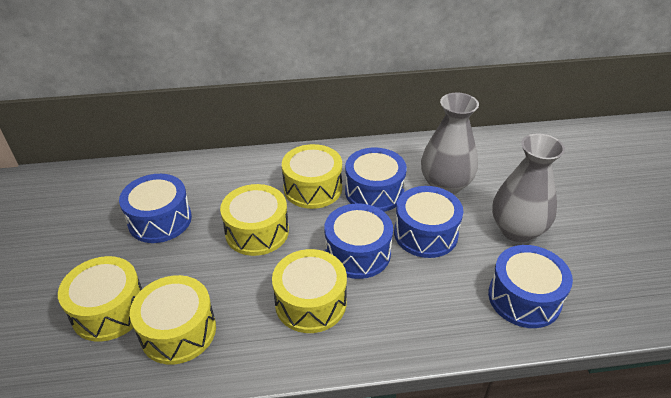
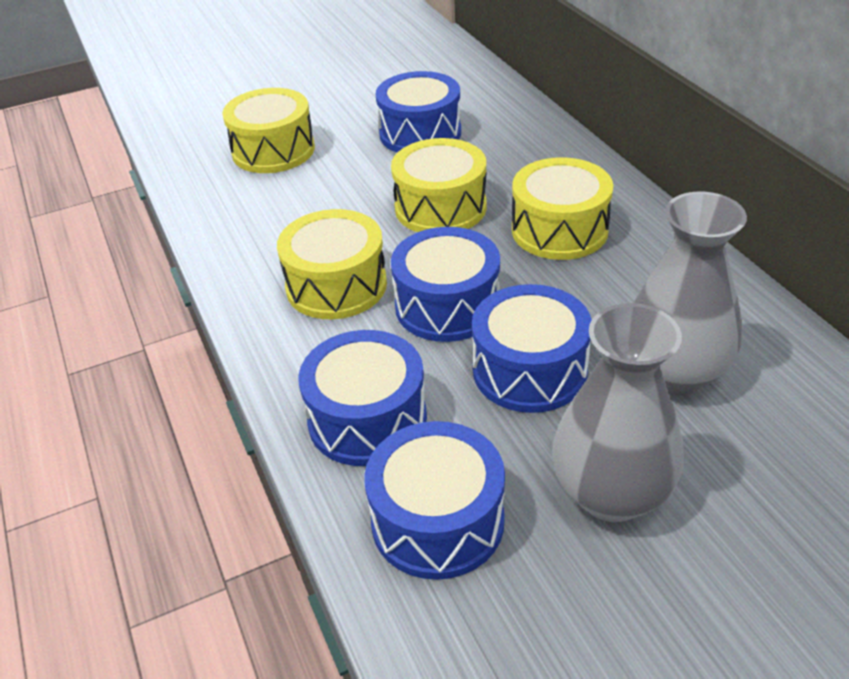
camera: 75 degrees right, 0 degrees up
(178, 331) = (260, 201): yellow drum -> none
(374, 192) = (594, 292): blue drum -> blue drum (367, 419)

